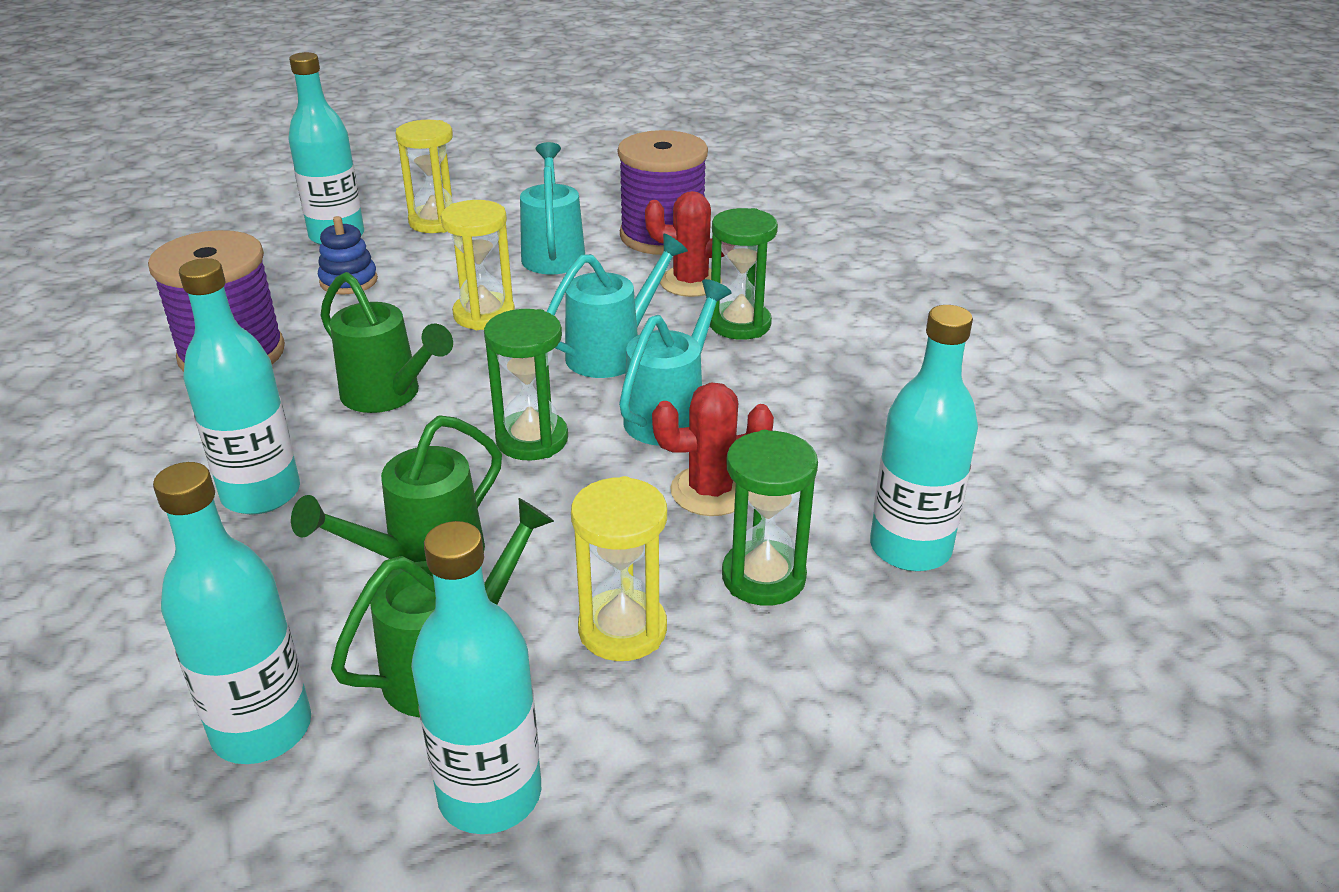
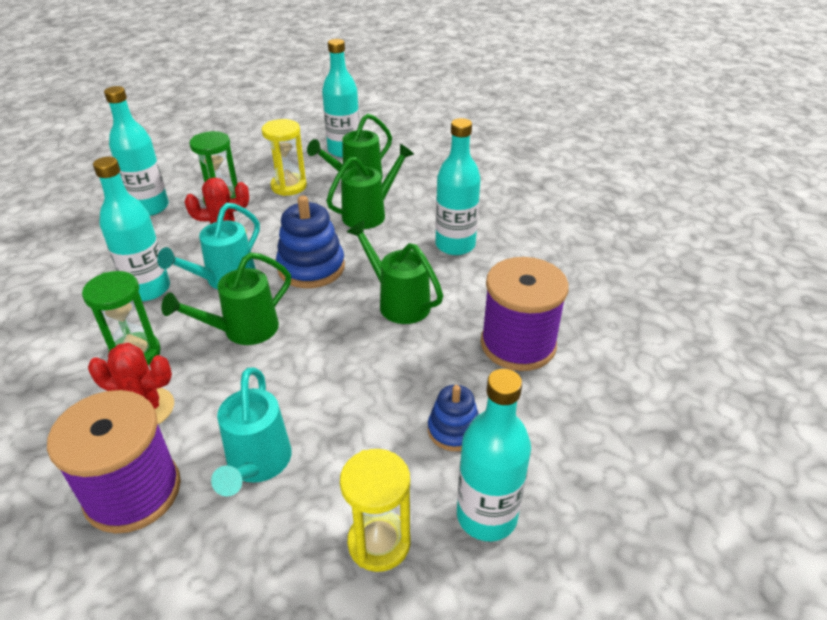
camera: 175 degrees left, 5 degrees up
(262, 729) = (421, 167): turquoise bottle -> turquoise bottle (148, 289)
(484, 315) = (332, 376): yellow hourglass -> none
(532, 439) = (311, 268): green hourglass -> blue stacking toy
(613, 353) = (243, 330): turquoise watering can -> green watering can

